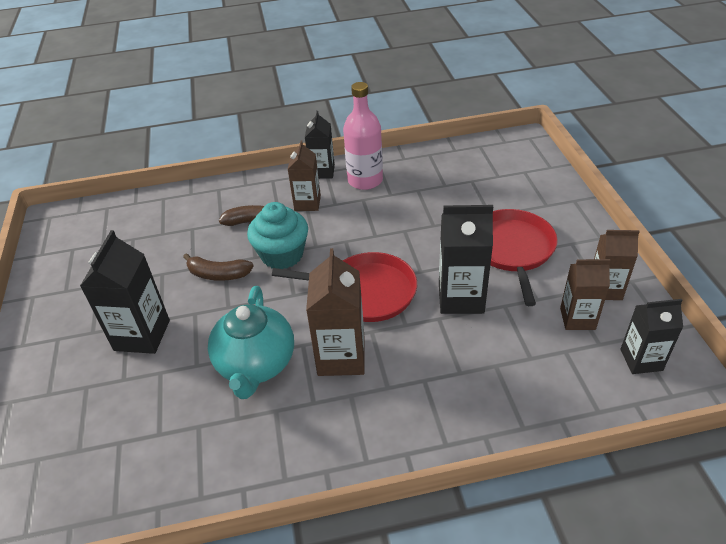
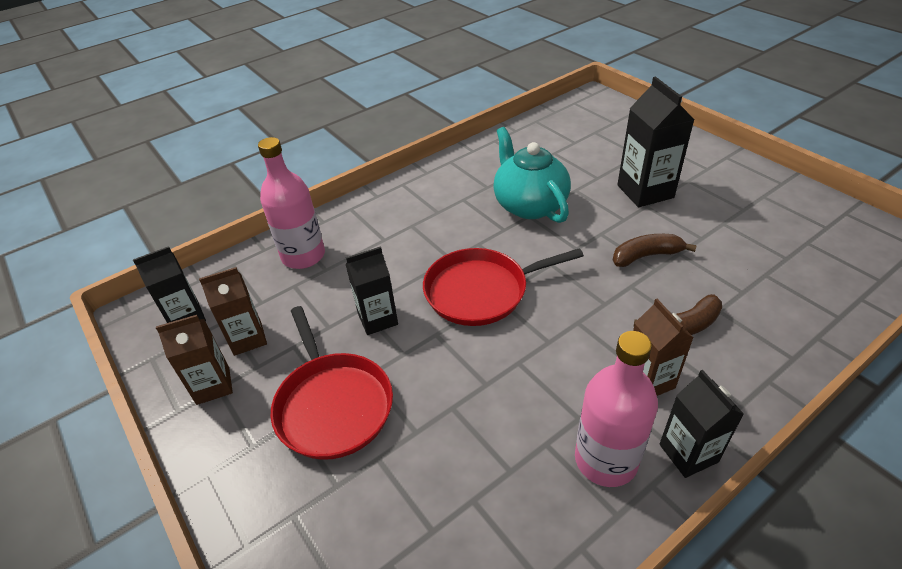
camera: 155 degrees right, 0 degrees up
(282, 255) = (604, 298): turquoise cupcake -> none
(341, 357) = (463, 232): brown carton -> none
(461, 298) = (377, 319): black carton -> black carton, size x0.66
(516, 392) = (303, 256): none -> pink bottle

